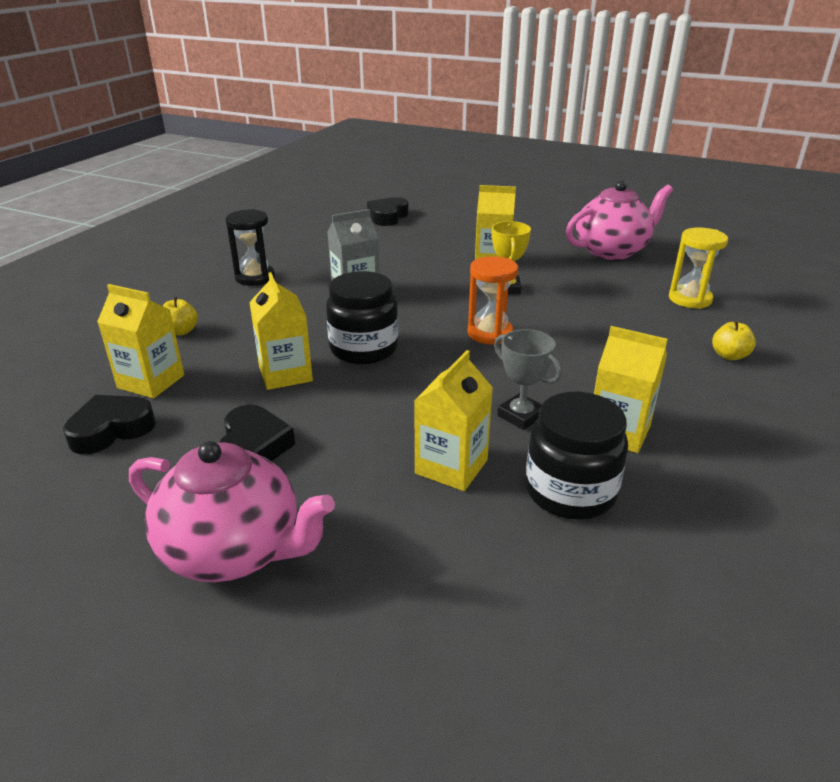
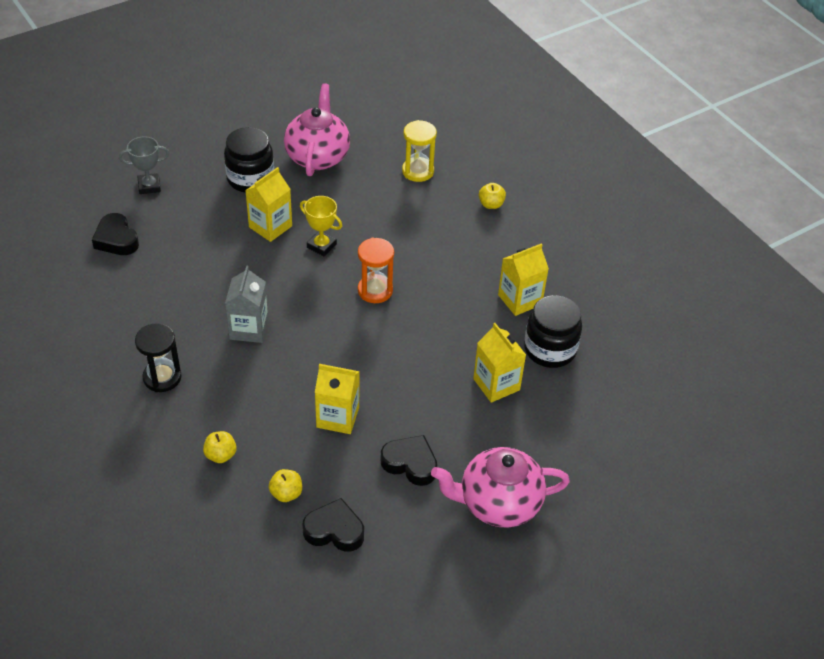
camera: 60 degrees left, 15 degrees up
(111, 430) = (334, 530): black heart -> black heart turned 105 degrees clockwise
(151, 381) = (286, 493): yellow carton -> yellow apple
(234, 551) = (498, 503): pink teapot -> pink teapot turned 150 degrees counterclockwise
(364, 349) = (339, 363): black jar -> black jar (250, 179)
(521, 416) = (475, 330): grey trophy -> grey trophy (149, 186)

